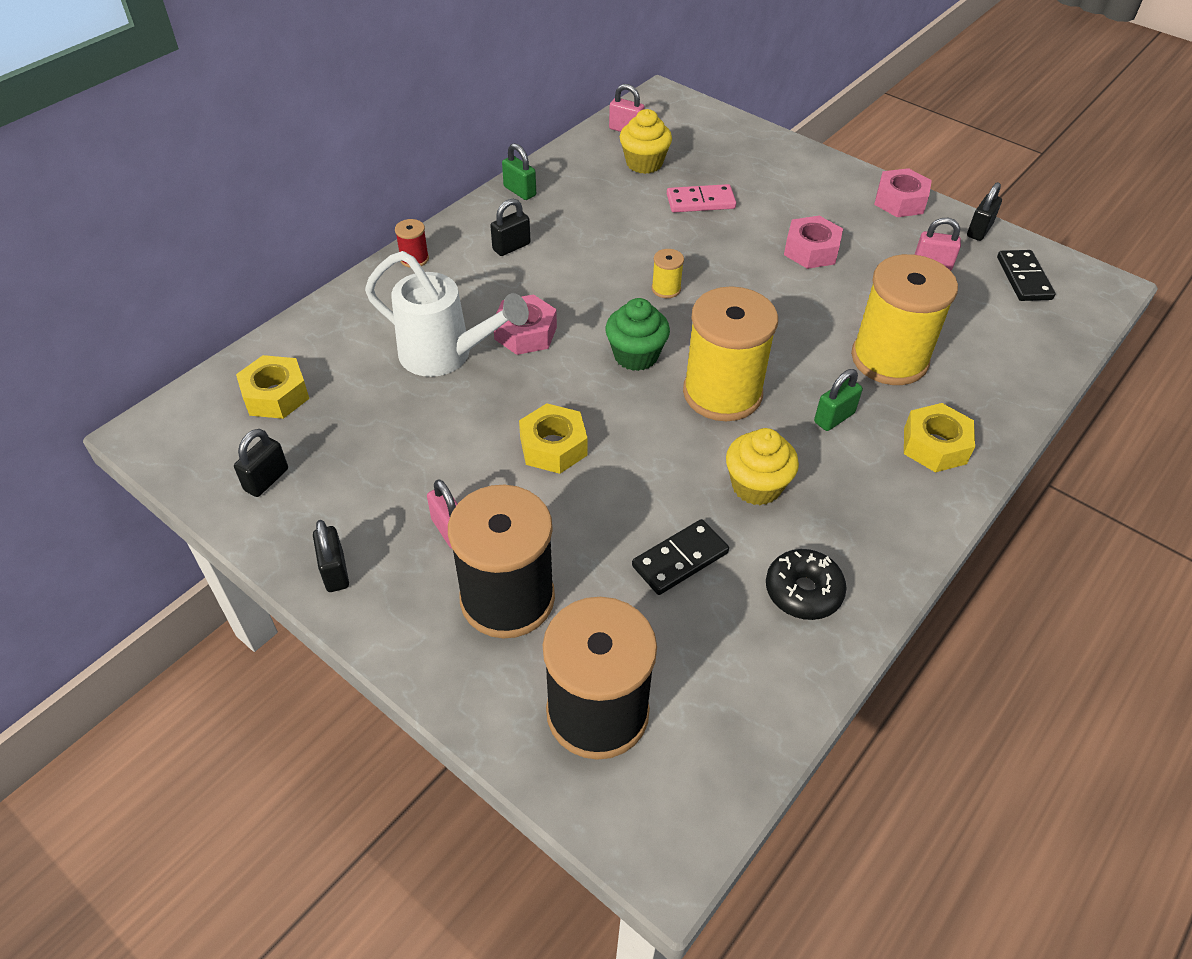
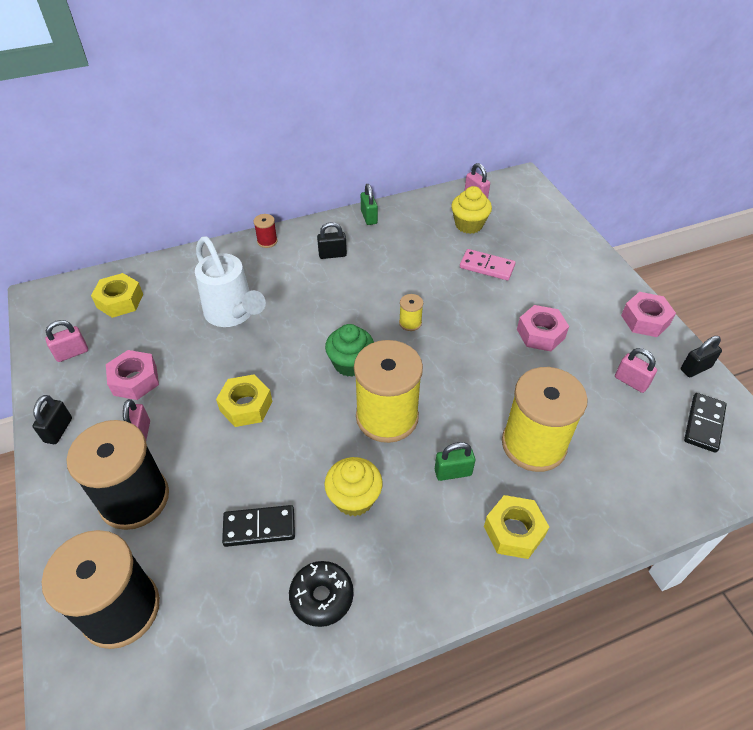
camera: 30 degrees right, 0 degrees up
(266, 480) = (72, 353): black padlock -> pink padlock
(525, 333) = (293, 318): pink nut -> pink nut (135, 380)

